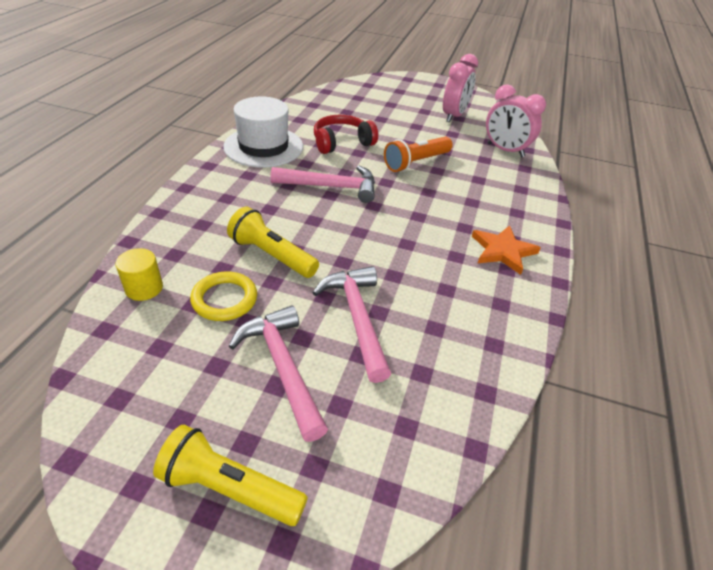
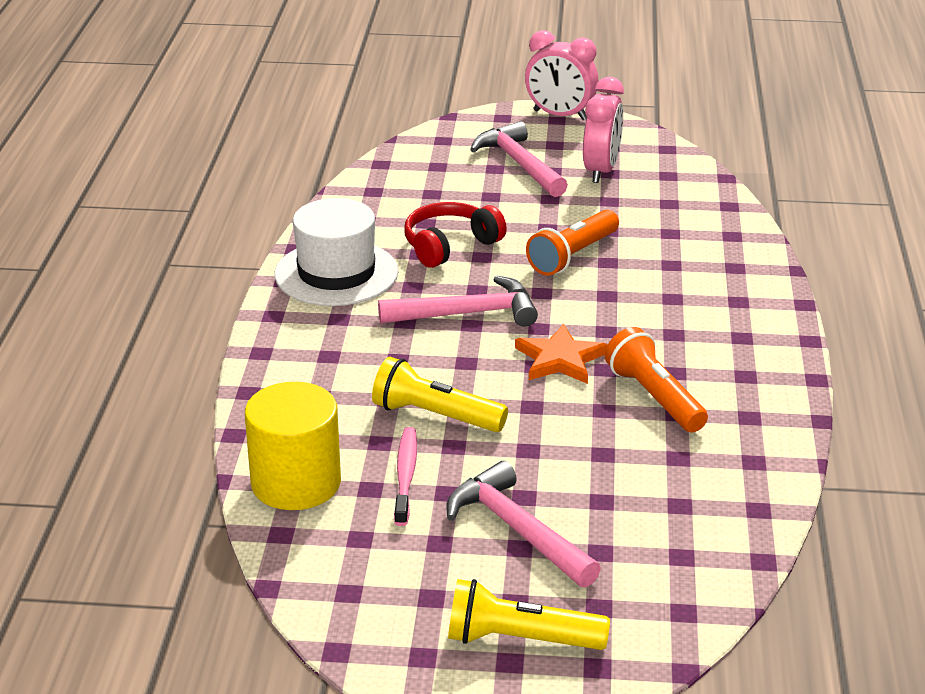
camera: 10 degrees left, 10 degrees down
(144, 288) = (296, 483): yellow cylinder -> yellow cylinder, size x1.87
(224, 299) = (405, 476): yellow ring -> pink toothbrush
(357, 318) = (580, 465): pink hammer -> pink hammer (519, 164)
(434, 273) = (654, 397): none -> orange flashlight
(503, 251) = (734, 355): orange star -> orange star (560, 359)
(505, 150) = (696, 213): pink clock -> pink clock (560, 115)

